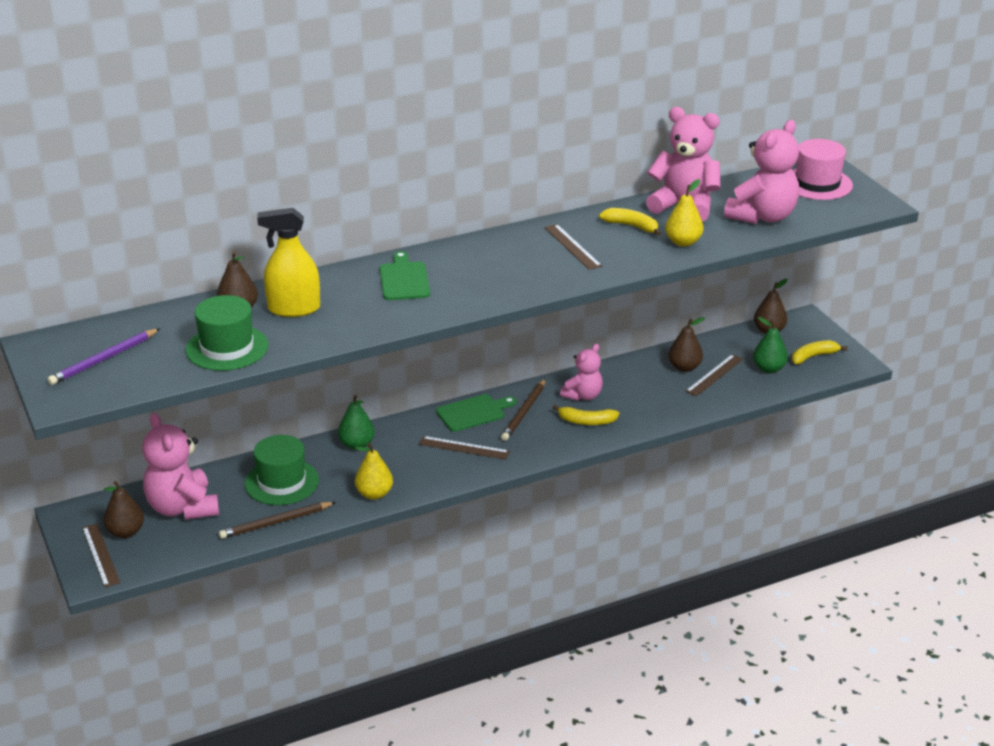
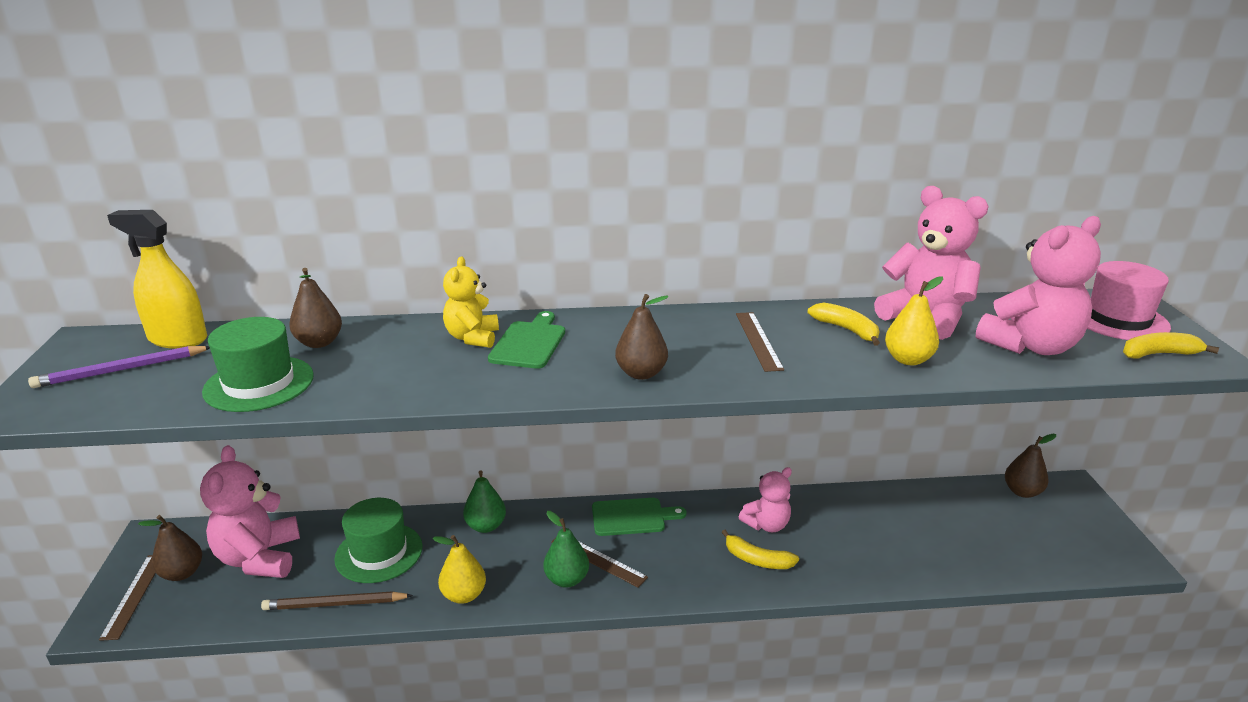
camera: 20 degrees right, 5 degrees down
(294, 309) = (377, 353): yellow spray bottle -> yellow spray bottle (177, 339)
(356, 283) = (472, 338): none -> yellow teddy bear
(524, 412) = (689, 530): brown pencil -> none
(684, 367) = (903, 516): brown pear -> brown pear (641, 373)
(714, 375) = (938, 534): brown ruler -> none
(769, 369) = (1012, 541): green pear -> green pear (567, 579)
(813, 356) = (1076, 538): yellow banana -> yellow banana (1158, 354)

